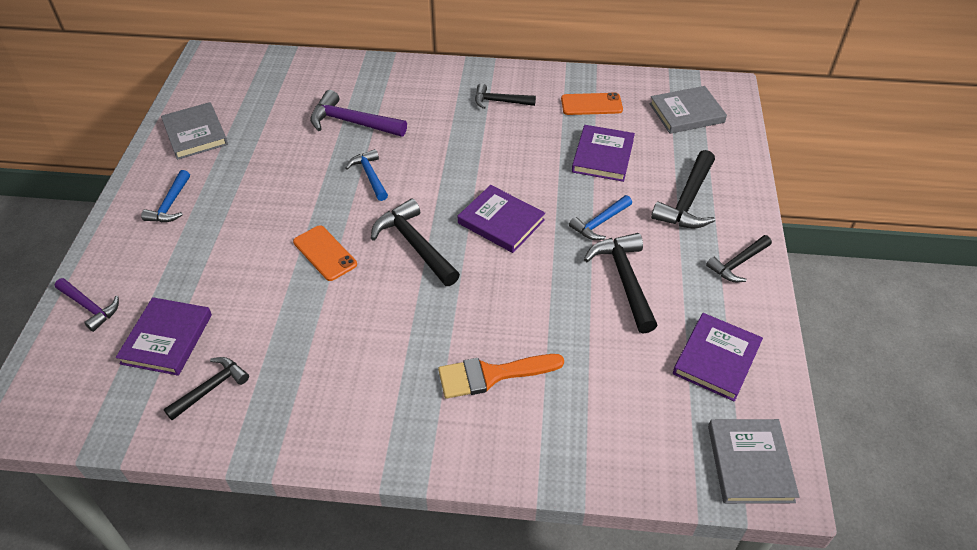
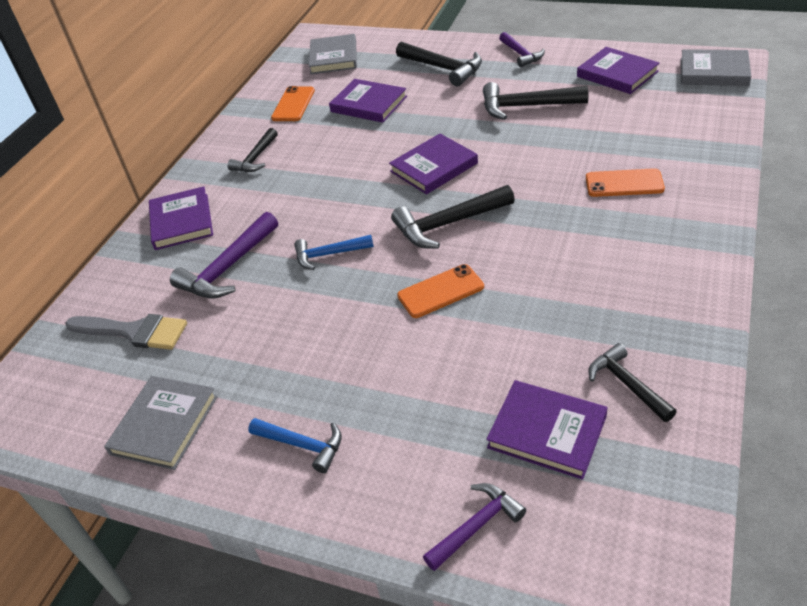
camera: 70 degrees left, 5 degrees down
(195, 134) = (164, 425): grey book -> grey book turned 60 degrees counterclockwise
(283, 94) = (134, 332): none -> grey brush
(408, 82) = (181, 221): none -> purple book
(491, 375) = (624, 183): orange brush -> orange phone
(600, 223) = (454, 113): blue hammer -> none
(738, 263) = (521, 54): black hammer -> purple hammer

